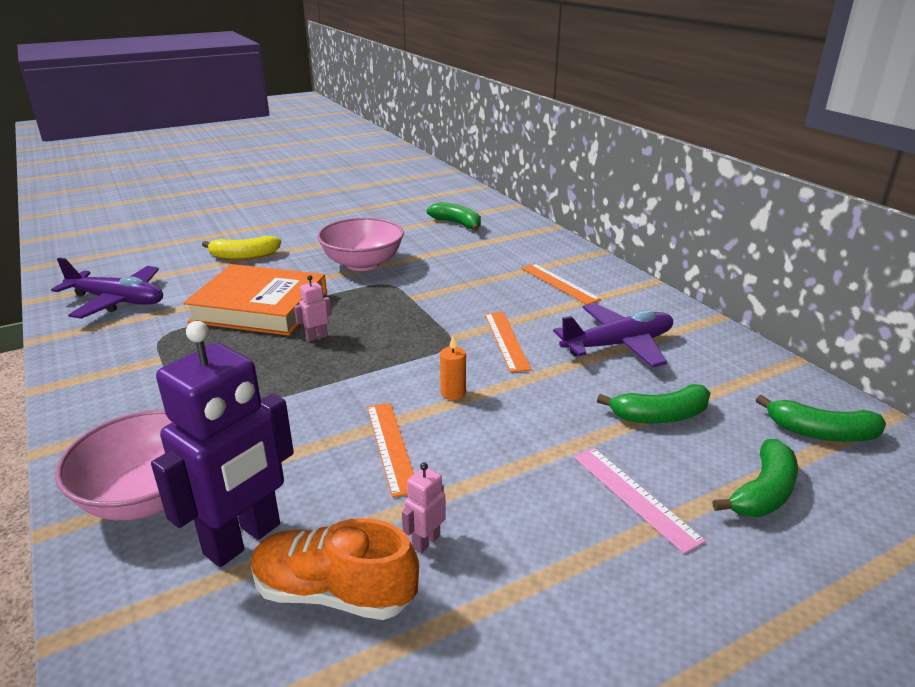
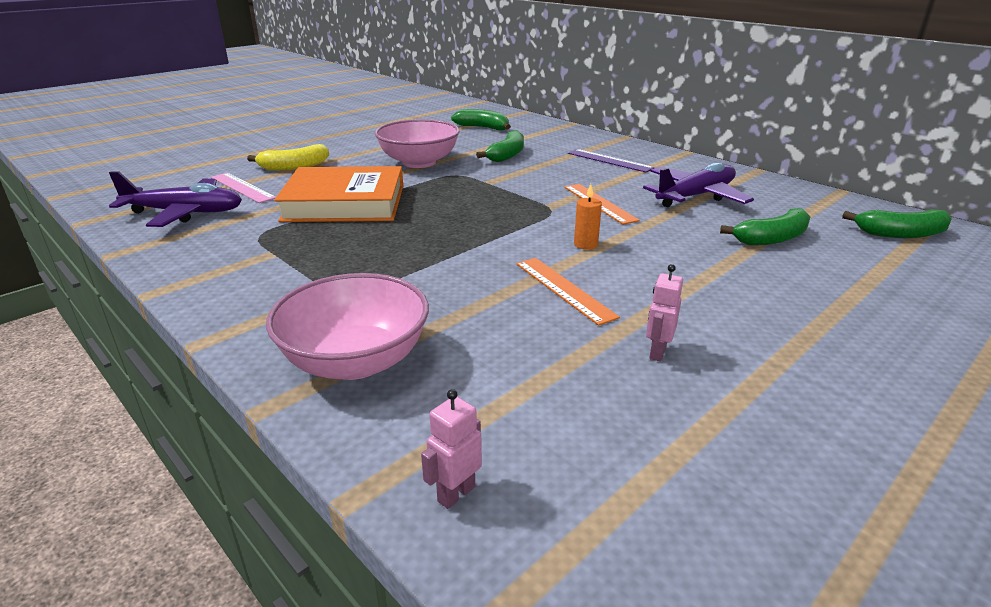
camera: 15 degrees left, 0 degrees up
(243, 539) = (484, 379): purple robot -> none
(316, 337) = (421, 219): pink robot -> pink robot (456, 494)
(334, 593) = (608, 404): orange shoe -> none
(559, 283) = (609, 160): orange ruler -> purple ruler
(634, 496) = (801, 294): pink ruler -> pink ruler (242, 187)
(763, 492) = (894, 277): green banana -> green banana (507, 155)

